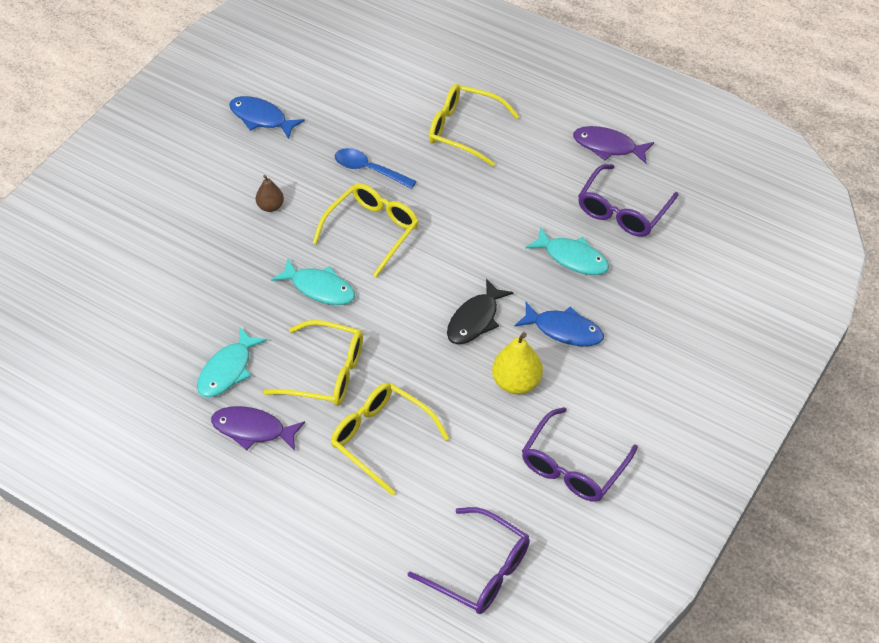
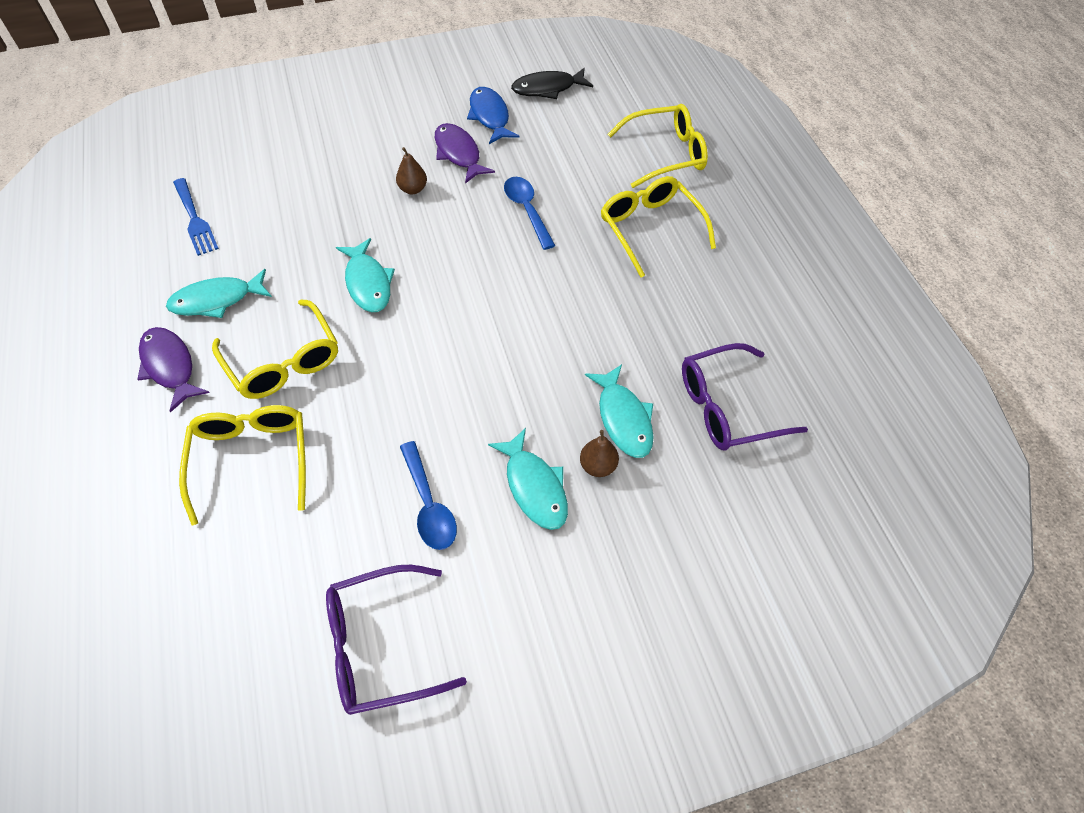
camera: 40 degrees right, 5 degrees up
(134, 332) = (195, 219): none -> blue fork
(372, 231) = (469, 264): yellow glasses -> yellow glasses (666, 154)
(475, 320) = (463, 410): black fish -> black fish (547, 88)
(480, 570) = (168, 680): purple glasses -> none
(516, 382) = (429, 504): yellow pear -> blue spoon
(564, 330) = (534, 487): blue fish -> turquoise fish
(586, 294) = (598, 466): none -> brown pear
(608, 146) = (779, 332): purple fish -> purple fish (459, 153)

